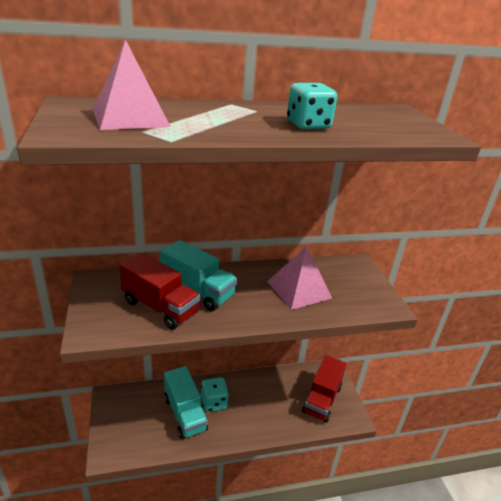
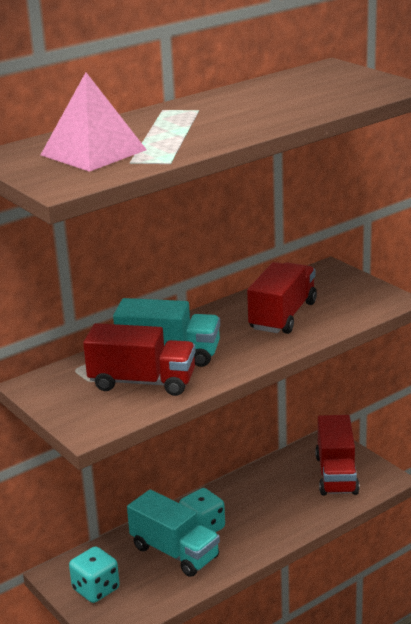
camera: 20 degrees left, 5 degrees down
(299, 289) = (283, 316): pink pyramid -> red truck
(308, 125) = (268, 111): turquoise dice -> turquoise dice (96, 589)

